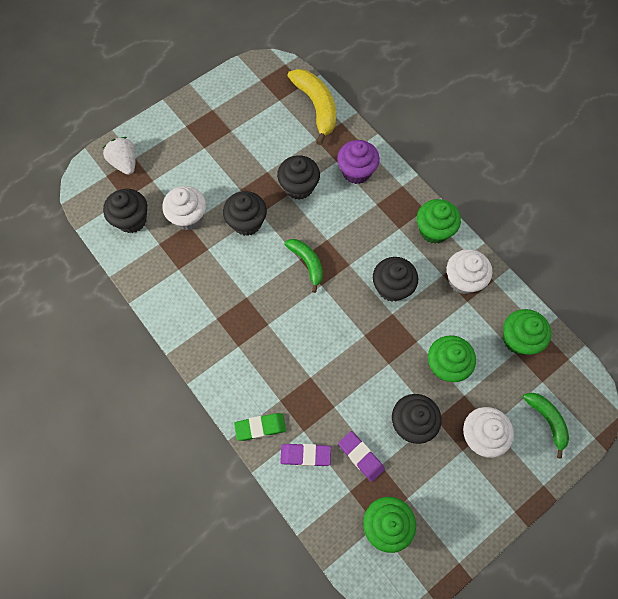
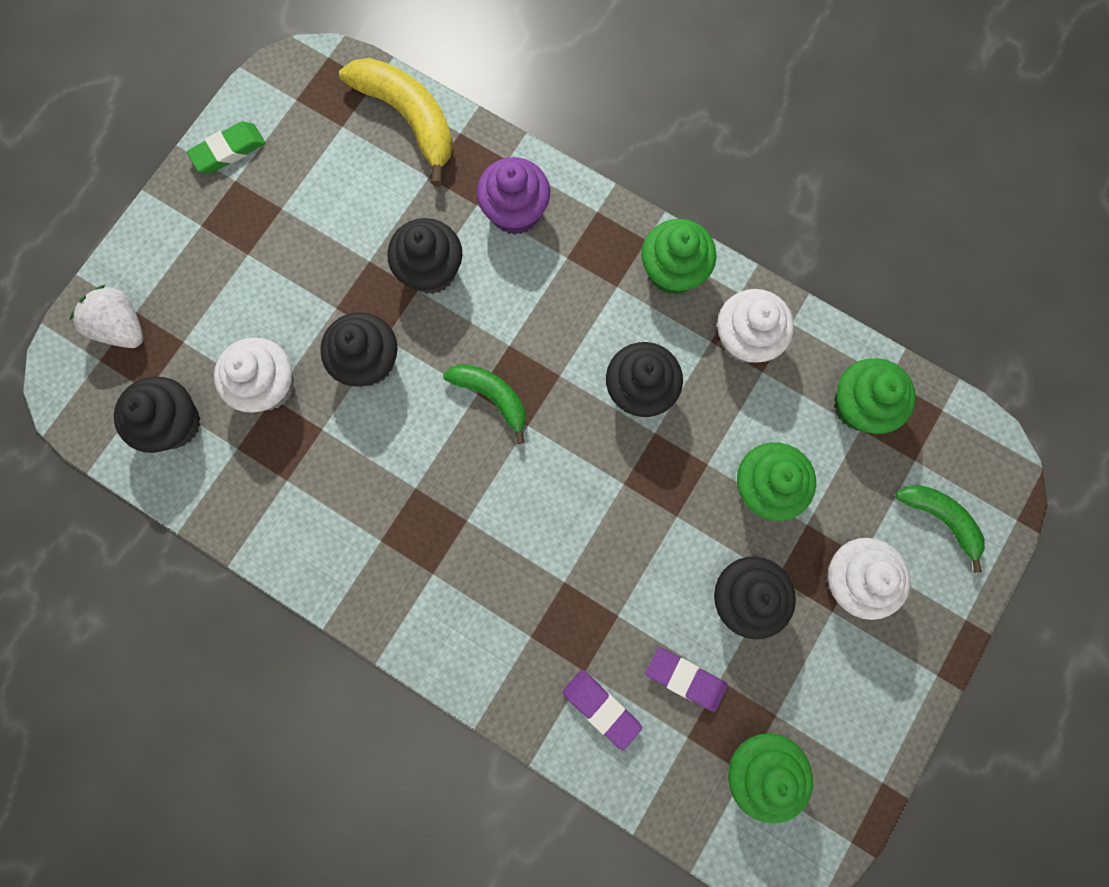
camera: 20 degrees left, 10 degrees up
(260, 427) = (516, 691): green eraser -> green eraser (229, 150)
(305, 455) = (601, 708): purple eraser -> purple eraser turned 60 degrees clockwise

